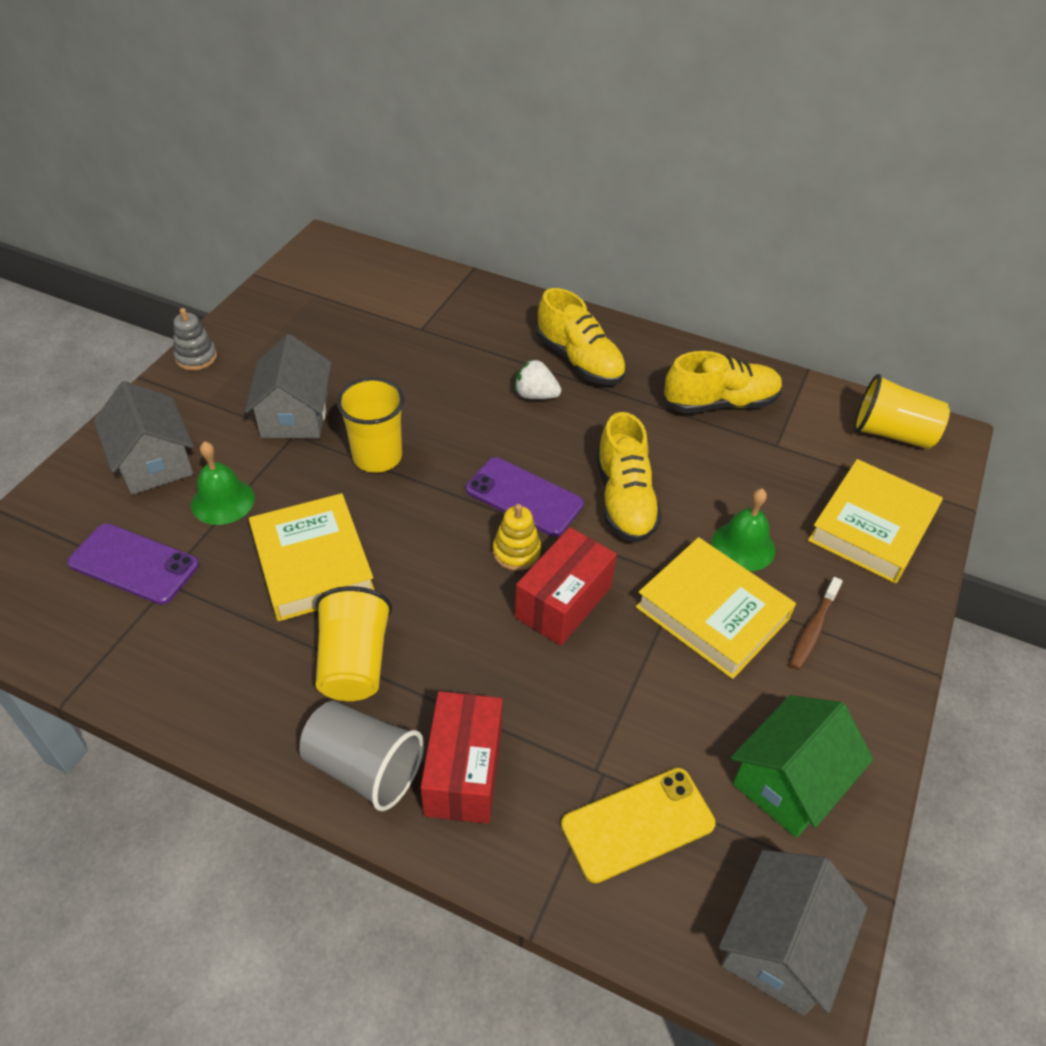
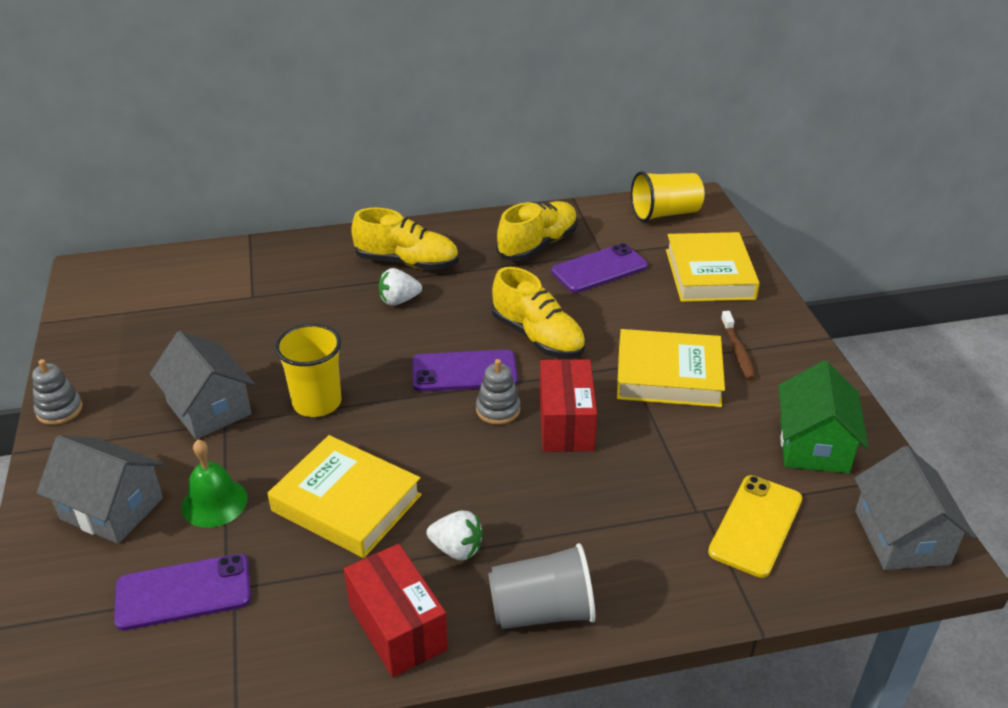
camera: 35 degrees left, 10 degrees down
(354, 662) = (457, 549): yellow cup -> white strawberry
(464, 771) = (614, 567): red box -> red box (397, 627)
(516, 552) = (498, 410): yellow stacking toy -> grey stacking toy
(743, 546) = (645, 325): green bell -> none
(757, 460) = (599, 269): none -> purple phone

